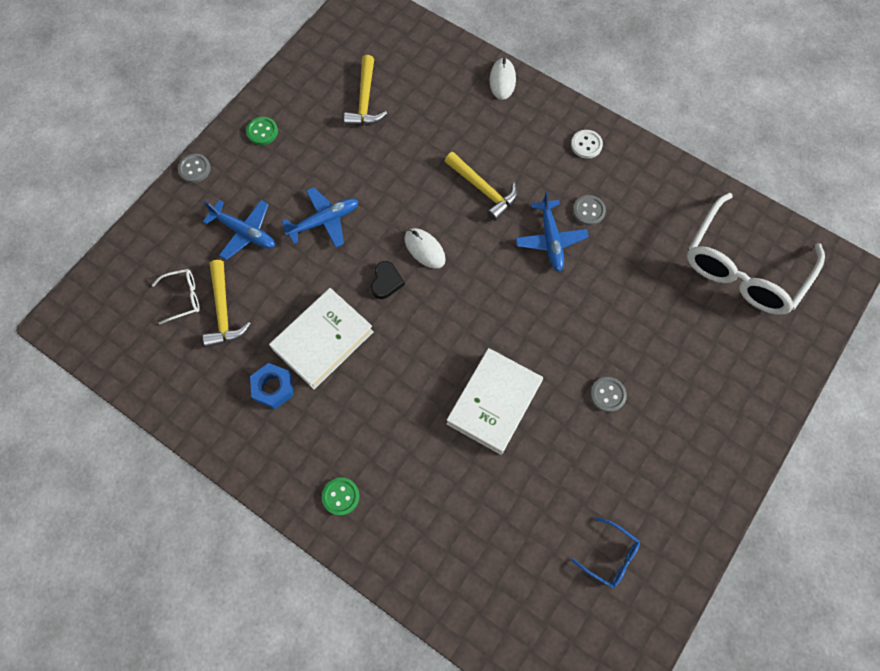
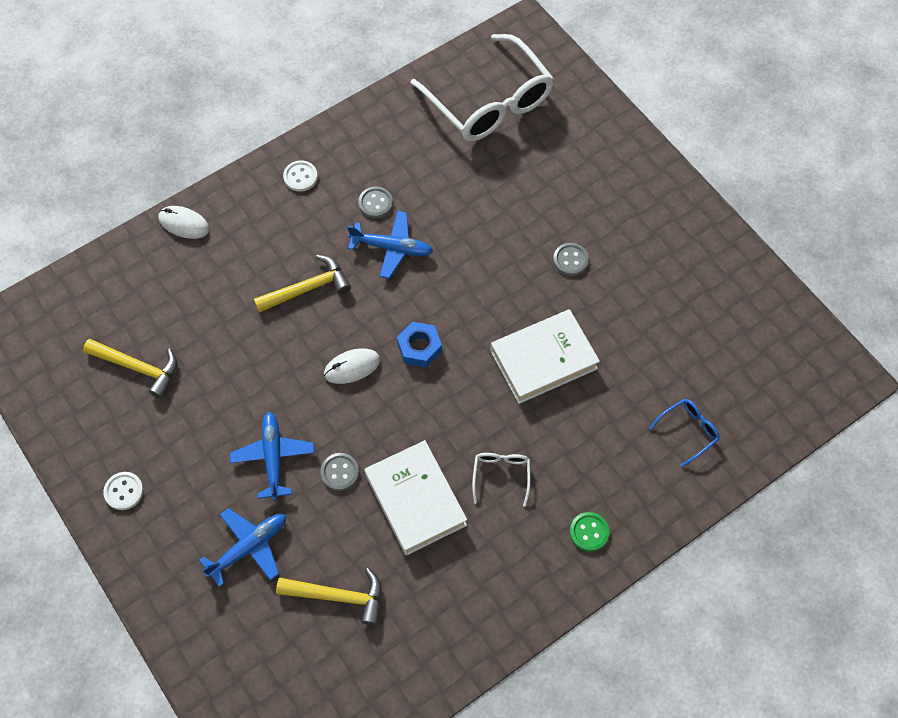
camera: 70 degrees left, 5 degrees down
(183, 297) = (302, 637): white glasses -> white glasses (501, 475)
(194, 169) = (137, 583): grey button -> grey button (340, 472)
(262, 132) = (124, 491): green button -> white button
(273, 388) = (449, 567): blue nut -> blue nut (419, 347)
(386, 282) = (373, 416): black heart -> none
(494, 403) = (543, 359): white book -> white book turned 75 degrees counterclockwise
(610, 556) = (718, 315): blue glasses -> blue glasses (688, 431)

